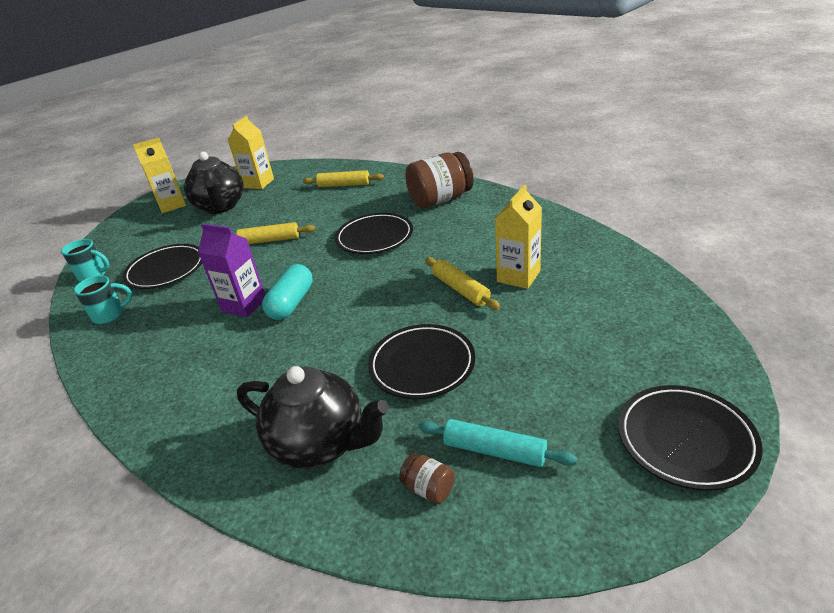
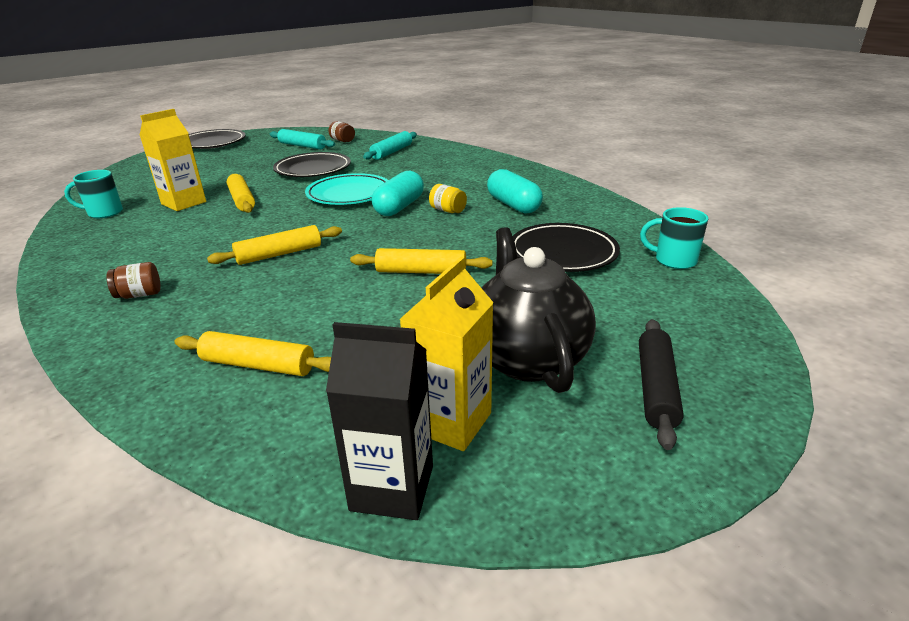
camera: 175 degrees left, 5 degrees down
(110, 315) = (597, 218): turquoise mug -> turquoise mug (104, 213)
(172, 205) = (656, 388): yellow carton -> black rolling pin
(177, 323) = (513, 205): none -> turquoise capsule
(244, 305) = (448, 210): purple carton -> yellow jar
(279, 168) = (392, 488): none -> black carton
(320, 443) = (392, 152): black teapot -> turquoise rolling pin
(349, 316) = (349, 194): none -> turquoise plate
(374, 237) = (279, 254): black plate -> yellow rolling pin
(440, 200) = (139, 295): brown jar -> brown jar, size x0.44

